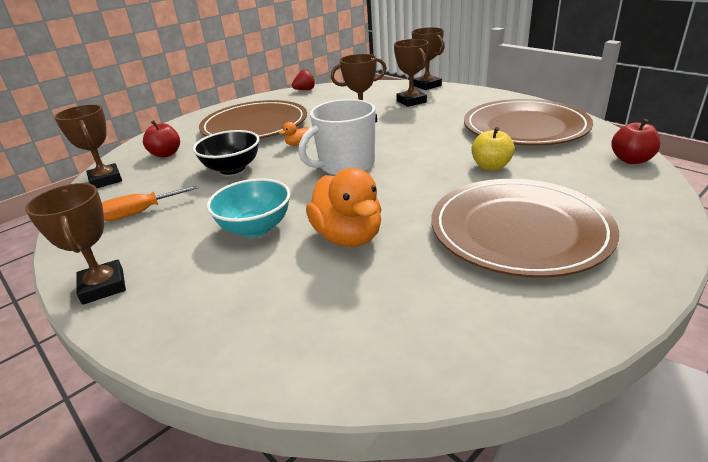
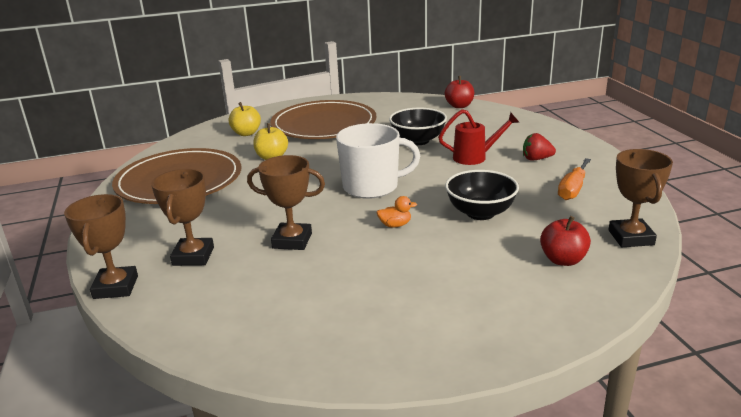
camera: 155 degrees left, 5 degrees down
(103, 286) = (581, 148): brown trophy -> none
(139, 213) = (573, 189): orange screwdriver -> orange screwdriver turned 120 degrees clockwise
(255, 125) = (428, 281): brown plate -> none
(255, 228) = (475, 157): turquoise bowl -> red watering can
(305, 90) = (282, 366): red strawberry -> red strawberry (536, 159)
(348, 236) = (418, 140): orange duck -> black bowl
(588, 186) = (246, 133): none -> yellow apple
(631, 160) = (187, 140): red apple -> red apple (459, 106)

